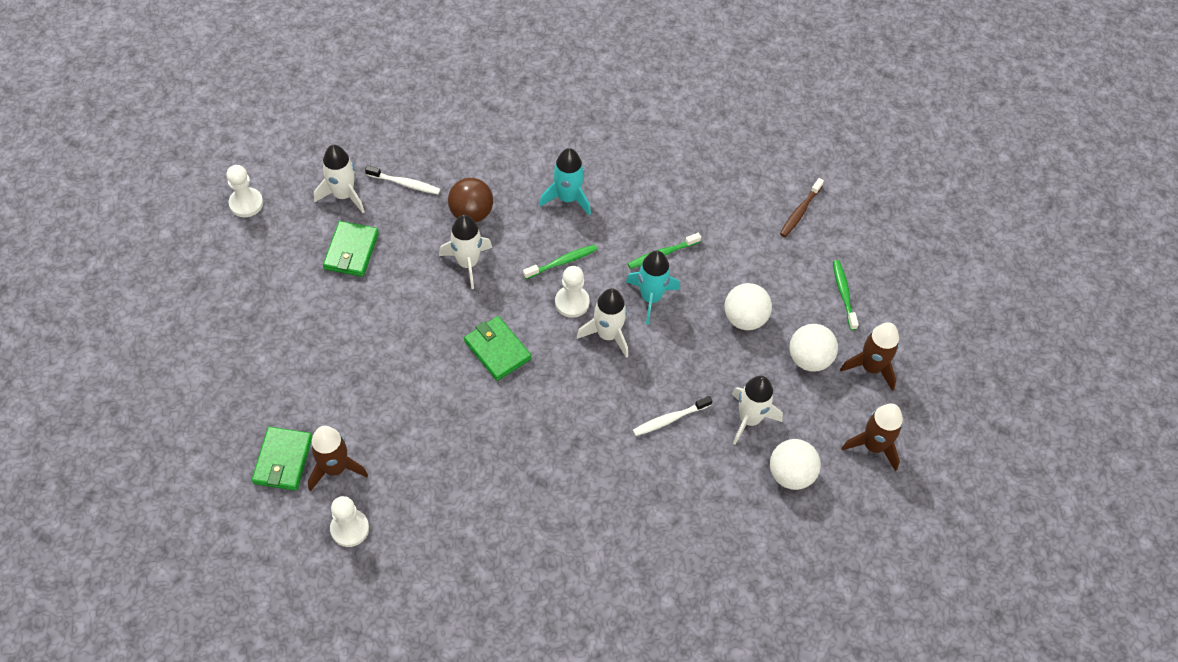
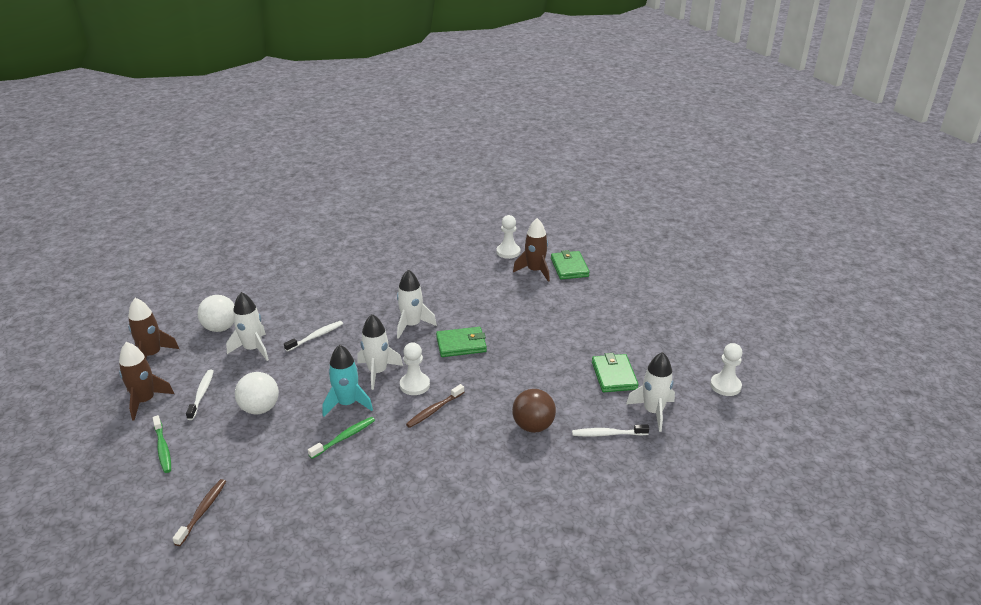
camera: 165 degrees right, 25 degrees down
(467, 263) = (515, 390): white rocket -> white rocket (412, 325)
(497, 350) = (461, 344): green wallet -> green wallet turned 45 degrees counterclockwise
(561, 262) = (434, 410): green toothbrush -> brown toothbrush
(567, 198) = (450, 461): turquoise rocket -> none
(809, 359) = (201, 394): white ball -> white toothbrush

